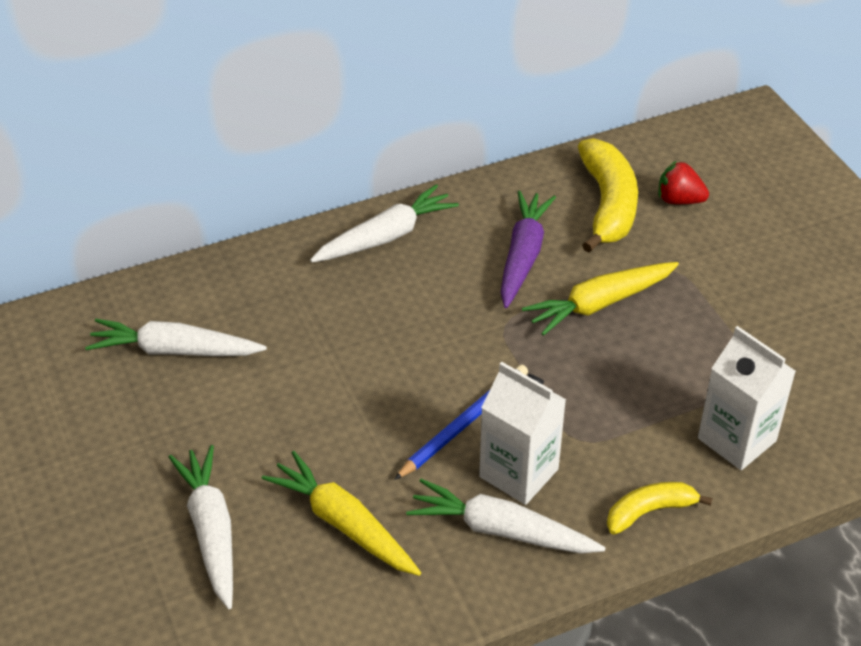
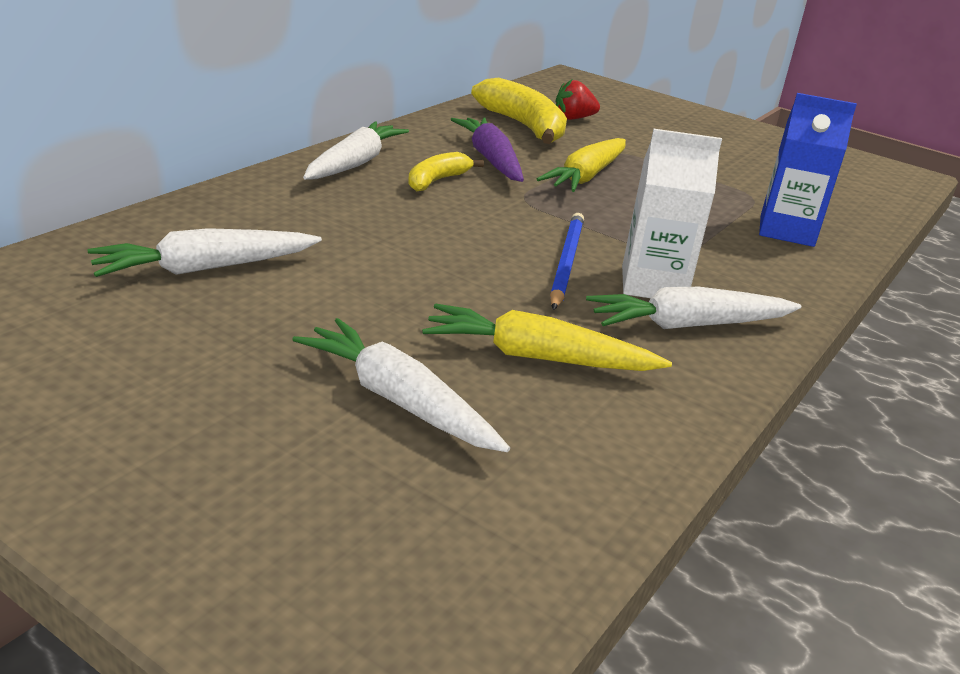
camera: 35 degrees left, 15 degrees down
(649, 511) = (786, 284): yellow banana -> yellow banana (437, 181)
(736, 439) = (786, 231): white carton -> blue carton

